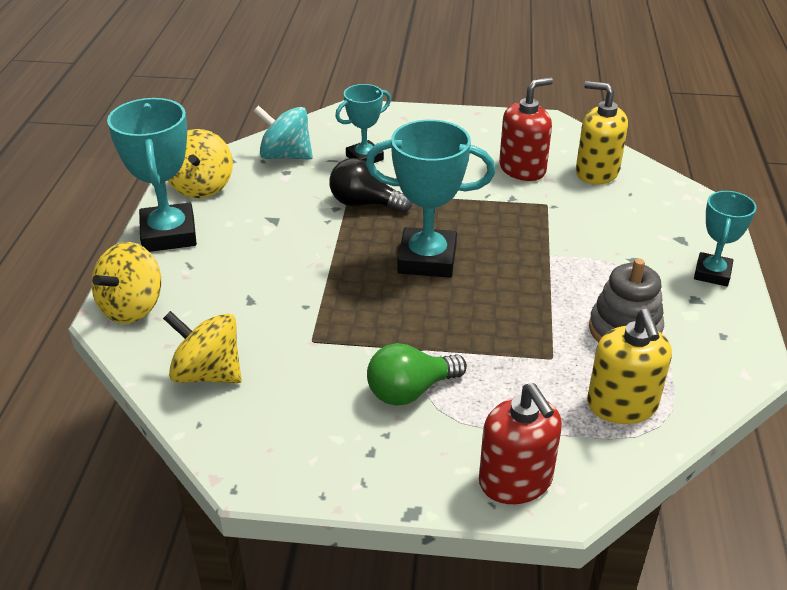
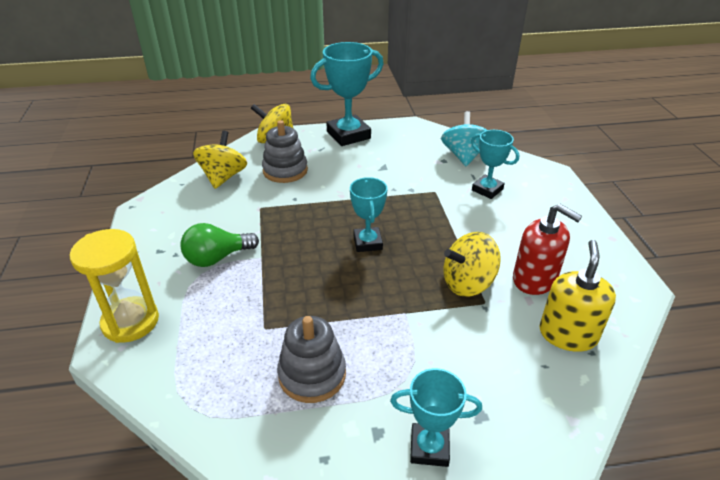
camera: 75 degrees right, 0 degrees up
(201, 186) = (405, 134): yellow spinning top -> yellow spinning top (468, 283)
(228, 306) = (285, 170): none -> grey stacking toy
(364, 204) = (424, 201): black light bulb -> none
(410, 391) = (217, 258): green light bulb -> green light bulb turned 75 degrees counterclockwise
(427, 259) = (367, 242): turquoise trophy -> turquoise trophy, size x0.60
(515, 481) = (130, 322): red soap dispenser -> yellow hourglass
(622, 405) = (212, 379): yellow soap dispenser -> none

